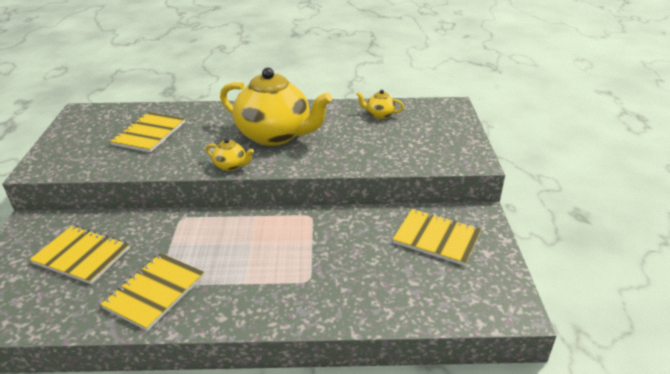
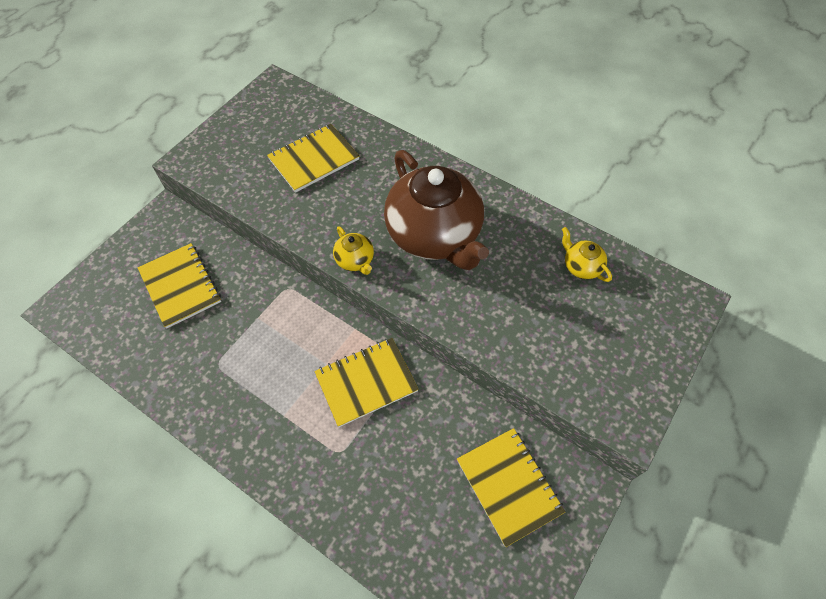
camera: 35 degrees right, 25 degrees up
(155, 292) = (207, 373): yellow notebook -> yellow notebook (366, 382)
(275, 135) = (434, 235): yellow teapot -> brown teapot

